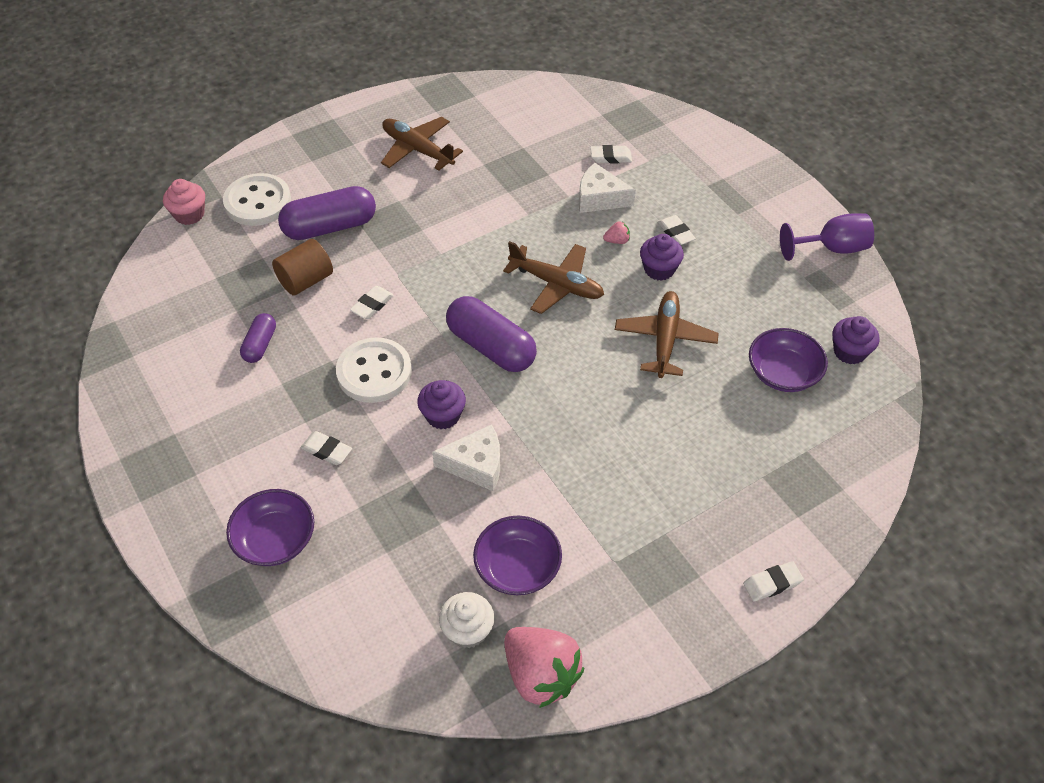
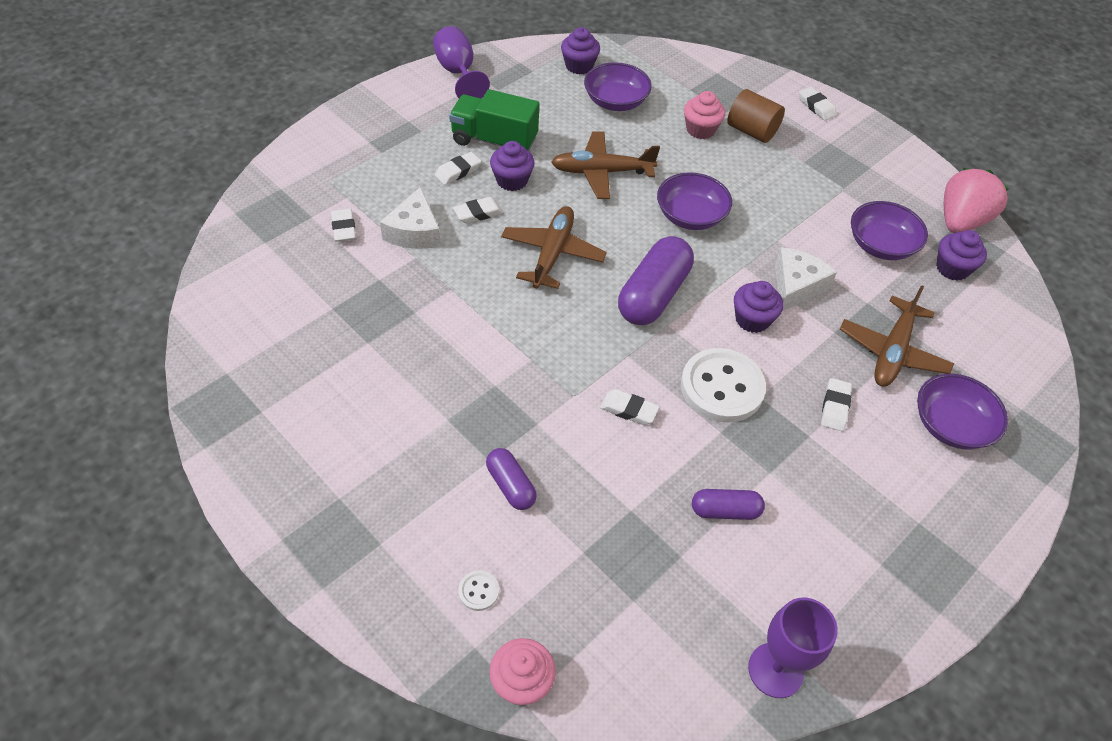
camera: 105 degrees left, 0 degrees up
(131, 342) = (775, 670): none -> purple goblet
(258, 202) = (478, 591): white button -> white button, size x0.41
(306, 280) = (610, 489): brown cylinder -> brown cylinder (751, 131)
(330, 227) = (510, 485): purple capsule -> purple capsule, size x0.55
(417, 150) = (346, 417): brown plane -> brown plane (892, 352)
(467, 630) = (952, 268): white cupcake -> purple cupcake
(476, 465) = (796, 286): white cheese -> white cheese turned 45 degrees clockwise
(590, 400) = (690, 216): none -> purple bowl
(617, 241) = (478, 213): pink strawberry -> white eraser
(719, 264) = (494, 141): none -> green truck
(730, 443) = (700, 130): none -> pink cupcake

